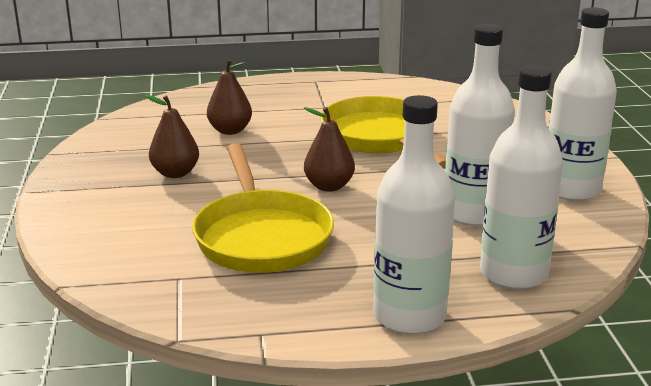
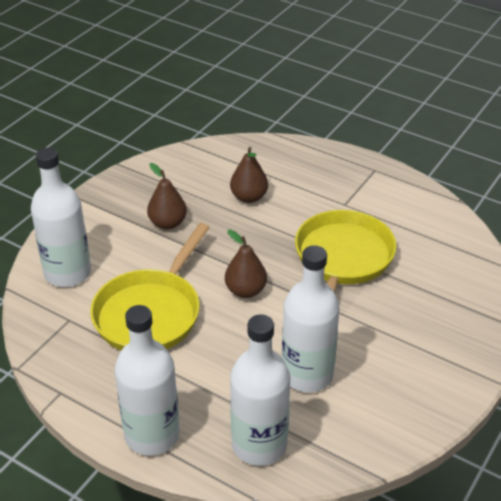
camera: 40 degrees right, 15 degrees up
(571, 189) = (411, 395): white bottle -> white bottle (67, 273)

